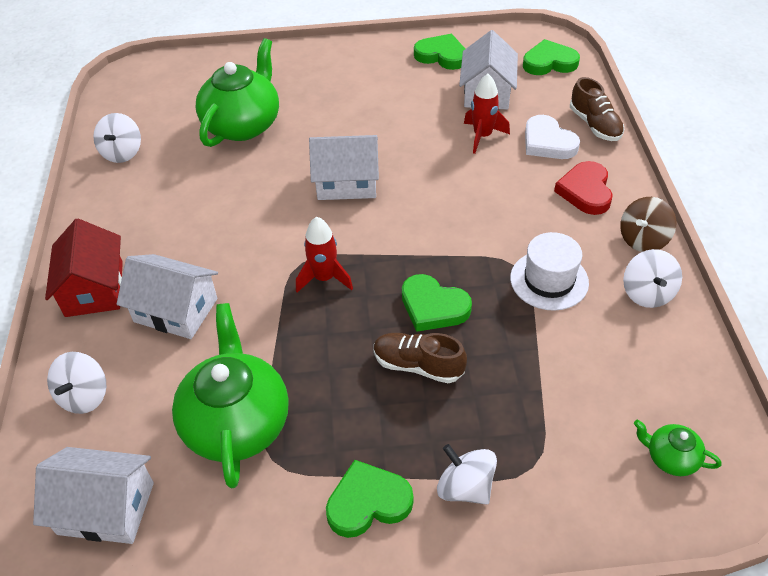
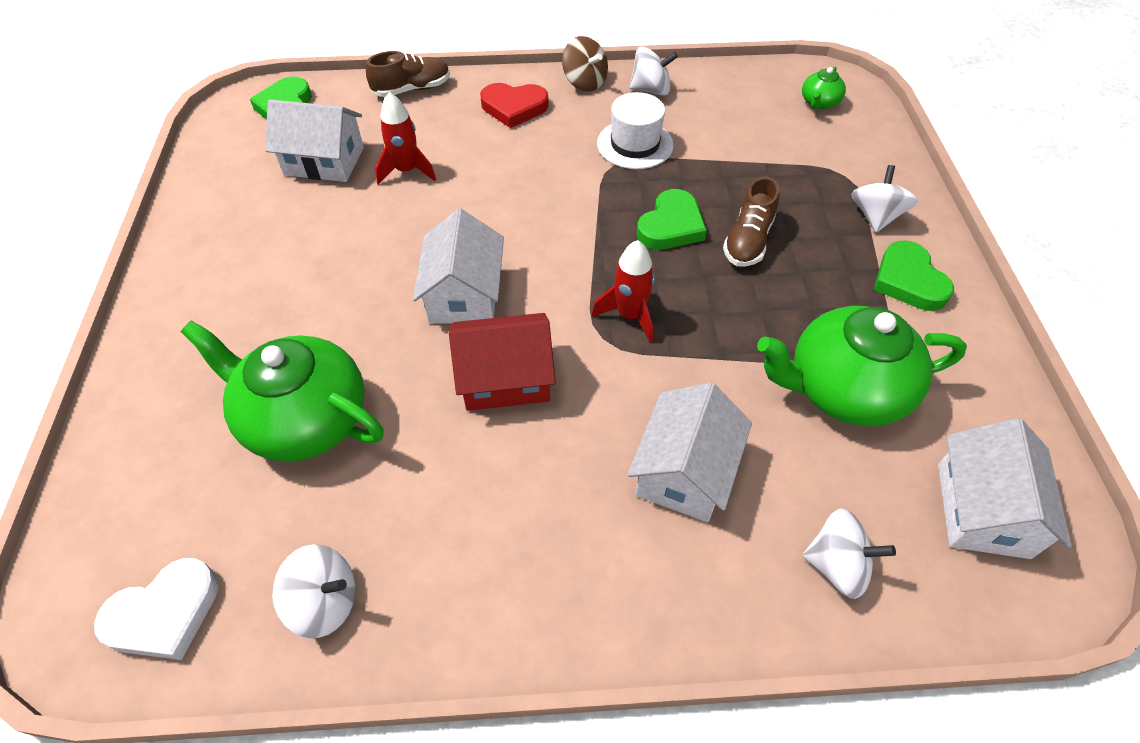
camera: 90 degrees left, 5 degrees up
(94, 289) = (647, 589): red house -> red house (505, 378)
(441, 55) = (228, 195): green heart -> none
(465, 487) = (875, 216): white spinning top -> white spinning top turned 150 degrees clockwise
(548, 142) = (431, 124): white heart -> white heart (164, 613)

